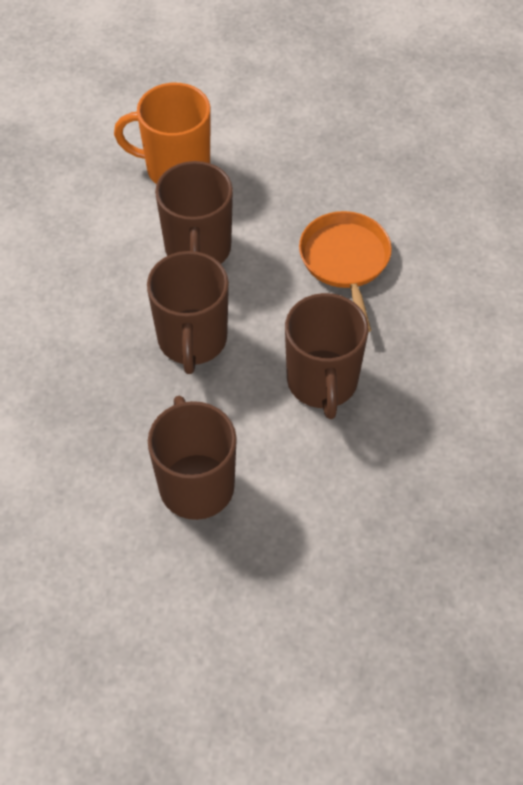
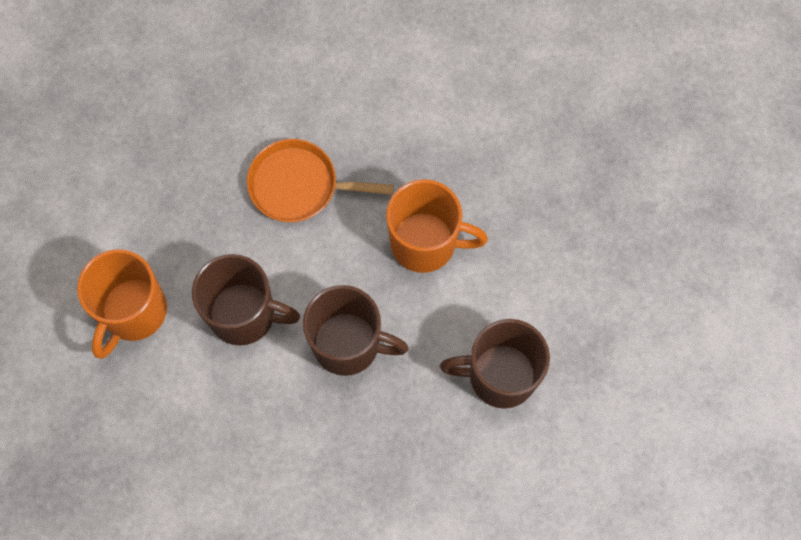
camera: 75 degrees left, 15 degrees up
(322, 382) = (425, 243): brown mug -> orange mug

